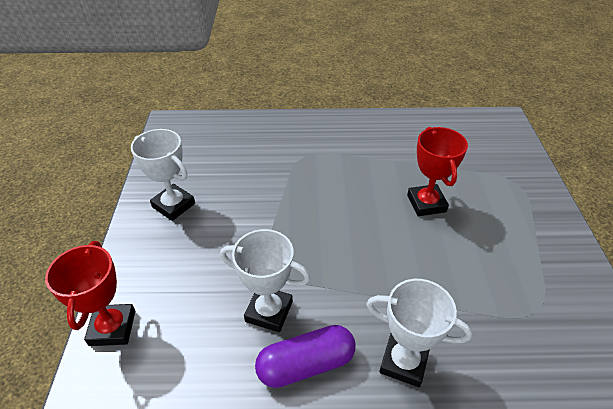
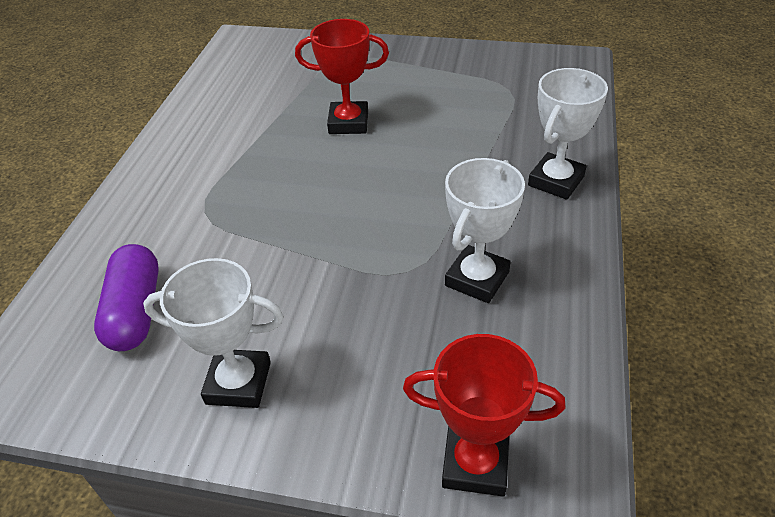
camera: 75 degrees left, 0 degrees up
(173, 205) = (238, 383): white trophy -> white trophy turned 45 degrees clockwise
(306, 364) = (553, 254): purple capsule -> purple capsule (135, 311)

